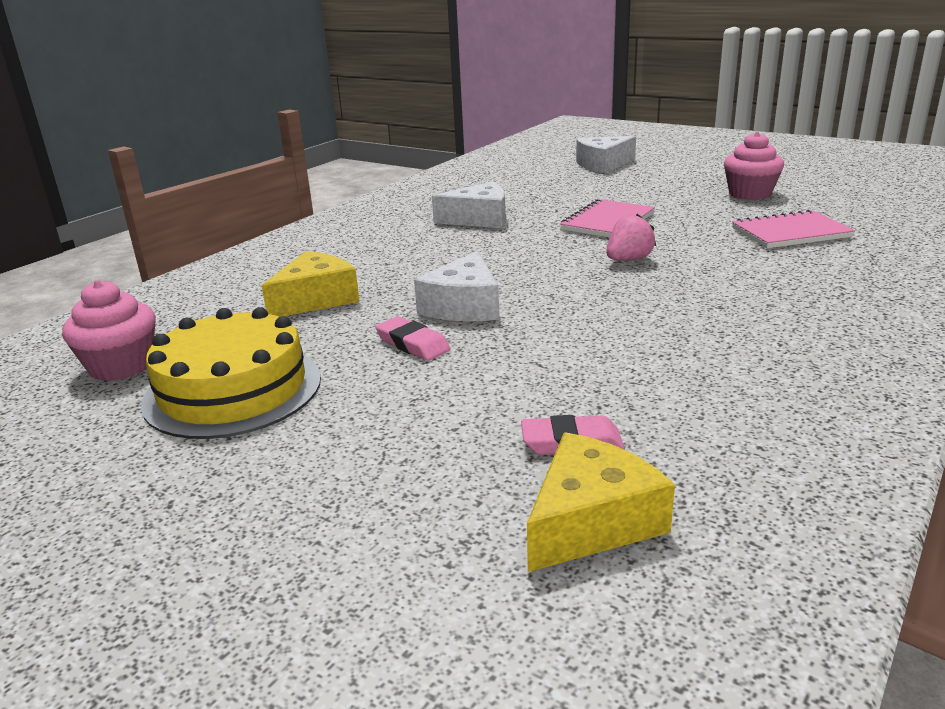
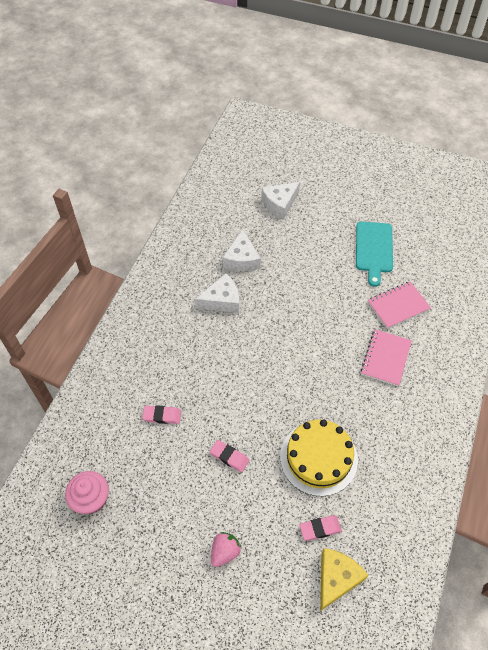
camera: 15 degrees left, 30 degrees up
(233, 390) = (158, 511): yellow cake -> yellow cake (318, 458)
(316, 299) = (162, 416): yellow cheese -> pink eraser
(464, 306) = (243, 414): white cheese -> white cheese (241, 259)
(608, 222) = (298, 298): pink notebook -> pink notebook (385, 358)
(628, 260) = (317, 349): pink strawberry -> pink strawberry (225, 552)
(750, 194) = (374, 249): pink cupcake -> turquoise cutting board

